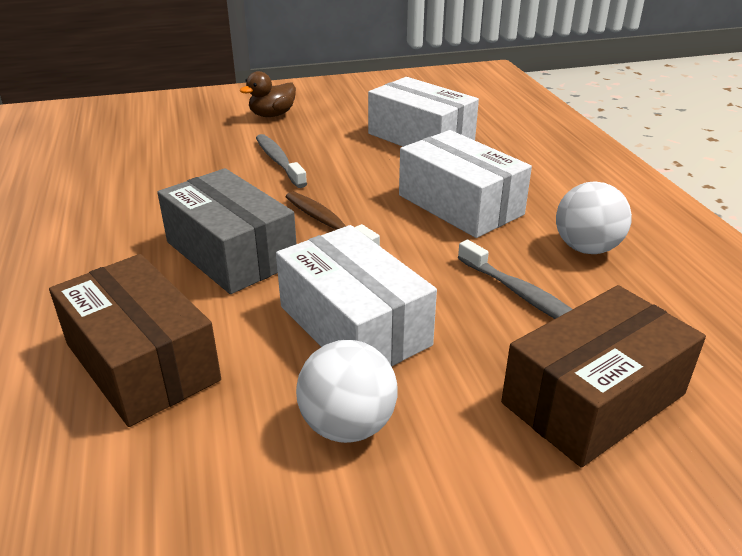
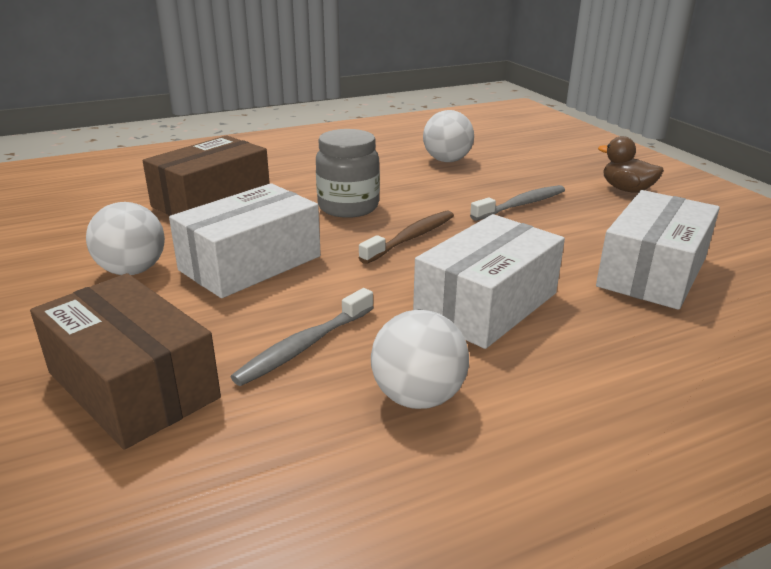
camera: 80 degrees right, 5 degrees down
(134, 180) = (447, 160): none -> white ball
(231, 253) = (348, 207): grey box -> grey jar

